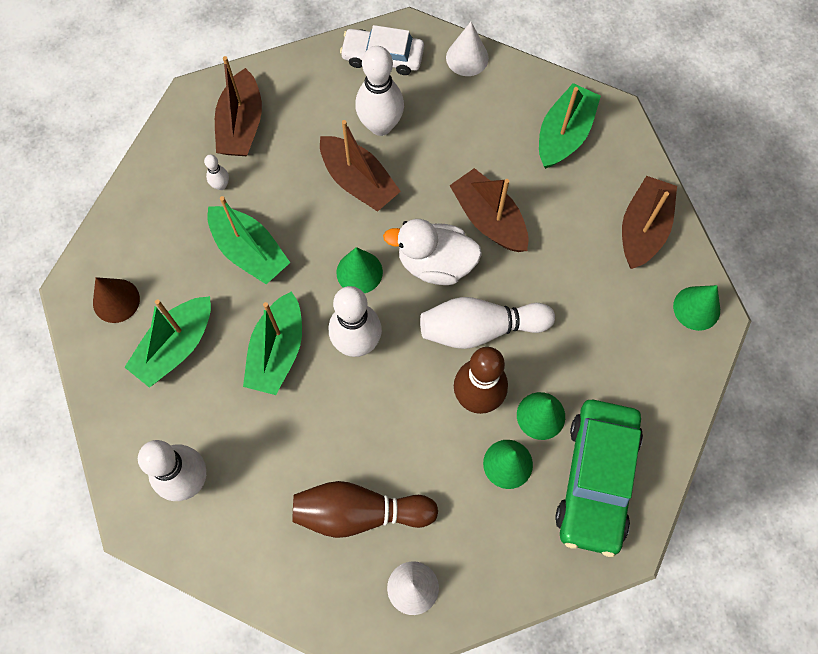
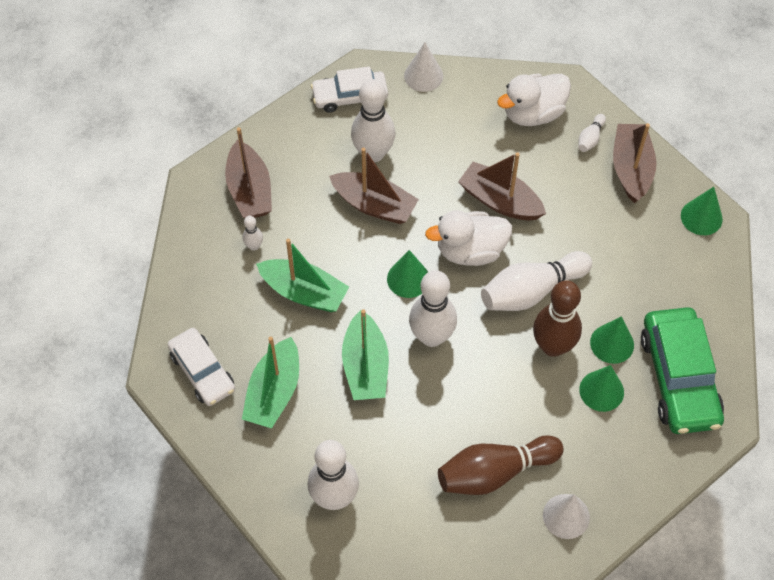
camera: 20 degrees left, 10 degrees down
(116, 300) = (202, 371): brown cone -> white car
(564, 134) = (533, 113): green boat -> white duck
(613, 181) = (590, 138): none -> white bowling pin

